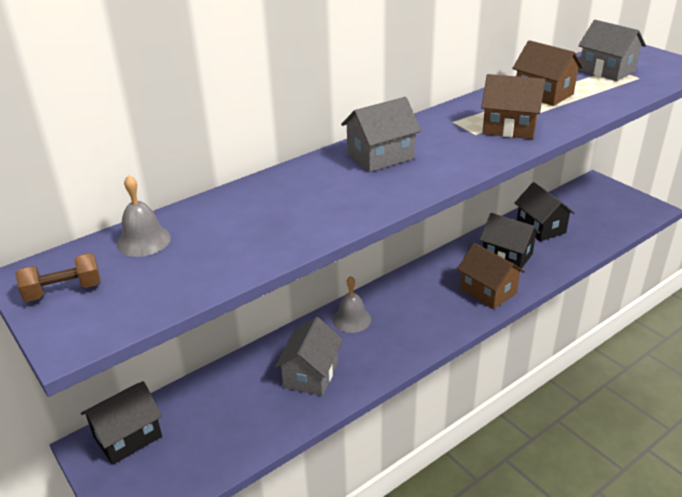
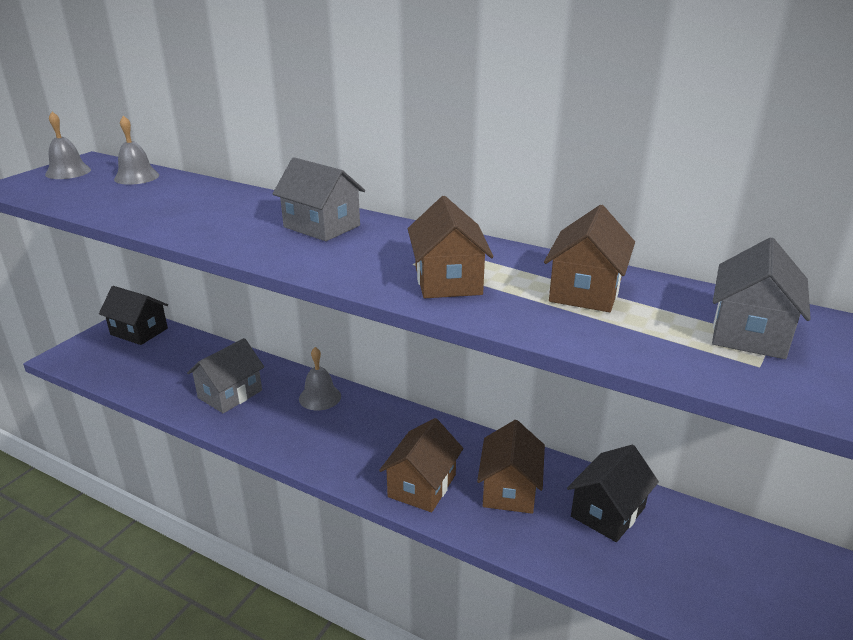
camera: 65 degrees right, 5 degrees down
(64, 291) = (68, 172): brown dumbbell -> grey bell
(311, 374) = (230, 394): grey house -> grey house turned 45 degrees counterclockwise
(507, 256) = (509, 489): black house -> brown house

